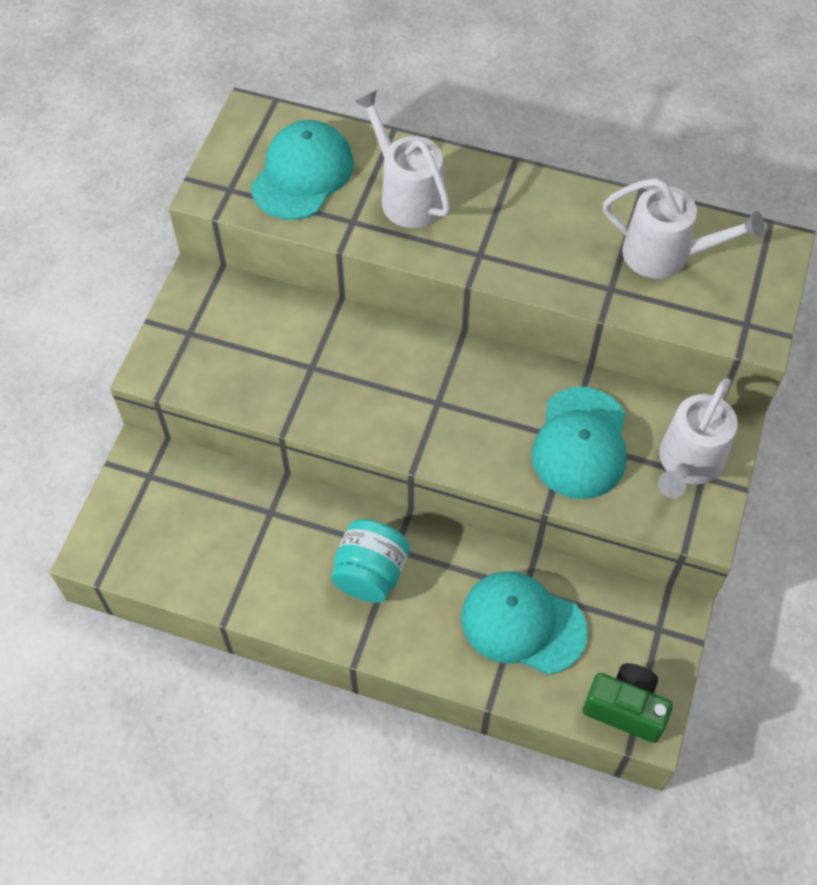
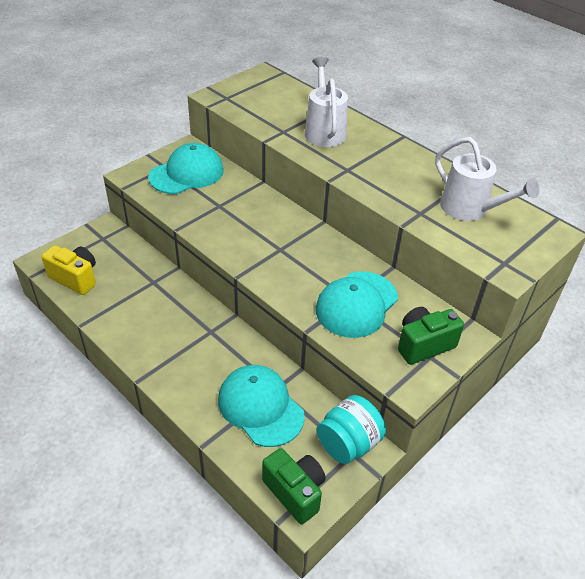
camera: 25 degrees right, 15 degrees down
(162, 557) = (75, 278): none -> yellow camera
(302, 174) = (271, 104): turquoise cap -> turquoise cap (187, 173)
(370, 574) = (185, 337): turquoise jar -> turquoise jar (348, 443)
(687, 464) = (423, 345): white watering can -> green camera

